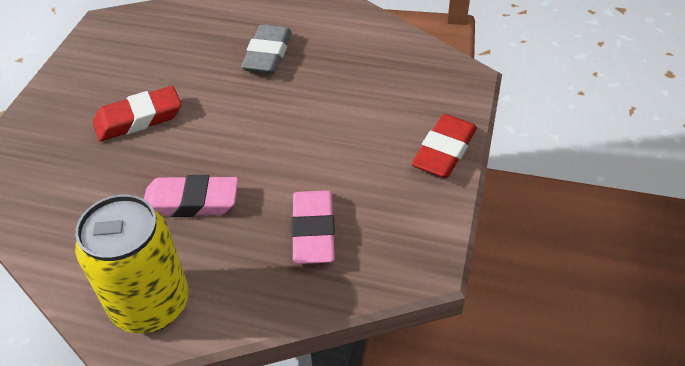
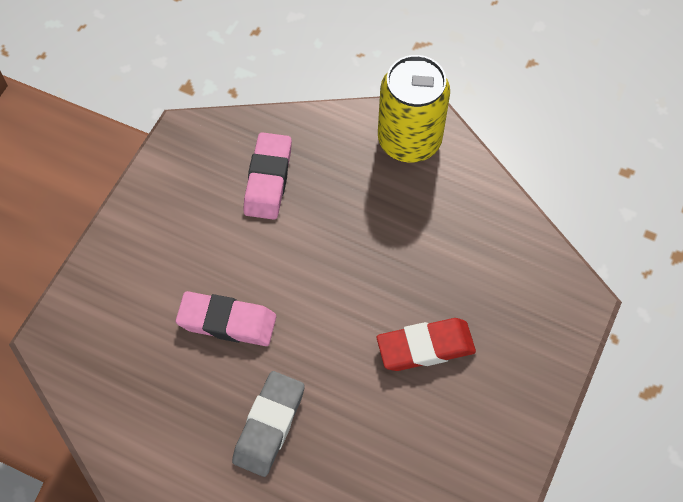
camera: 170 degrees left, 15 degrees up
(191, 202) = (373, 230): pink eraser -> pink eraser (227, 322)
(444, 151) = (121, 241): red eraser -> none

